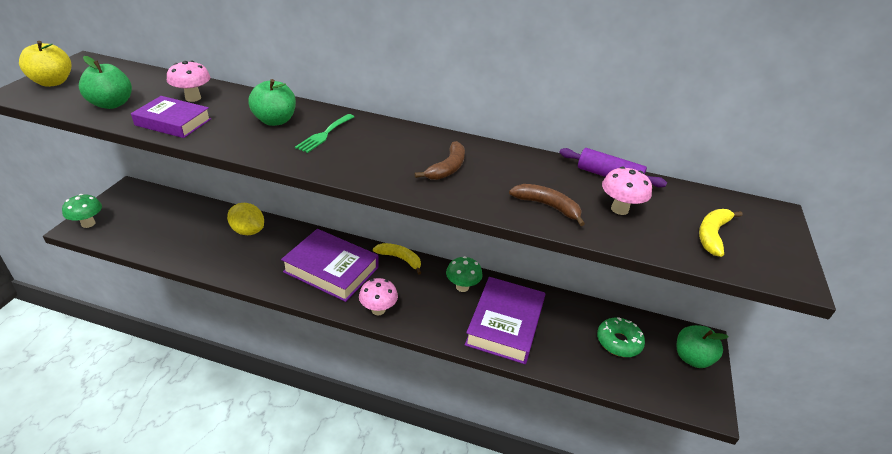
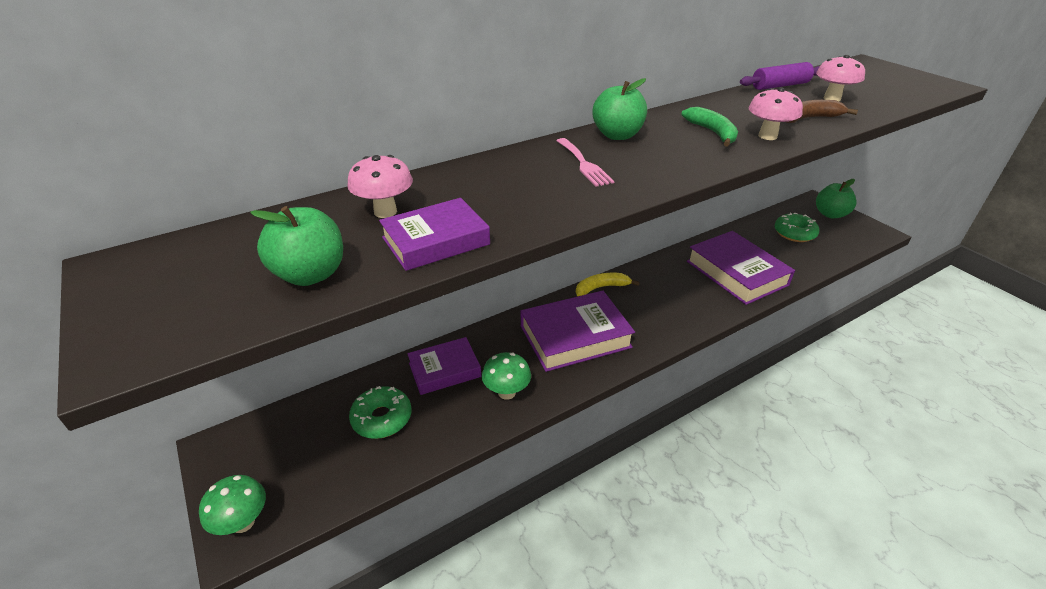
camera: 45 degrees left, 0 degrees up
(53, 82) = (141, 311): yellow apple -> none
(189, 228) = (382, 418): none -> green donut
(248, 231) = (444, 370): yellow lemon -> purple book
(275, 121) = (518, 180): green apple -> green apple (617, 135)
(324, 134) = (584, 164): green fork -> pink fork
(378, 310) = (661, 332): pink mushroom -> pink mushroom (767, 136)
(447, 168) = (712, 132): brown banana -> green banana
(462, 287) = (672, 272): green mushroom -> green mushroom (506, 392)
(712, 235) = (885, 86): yellow banana -> none

